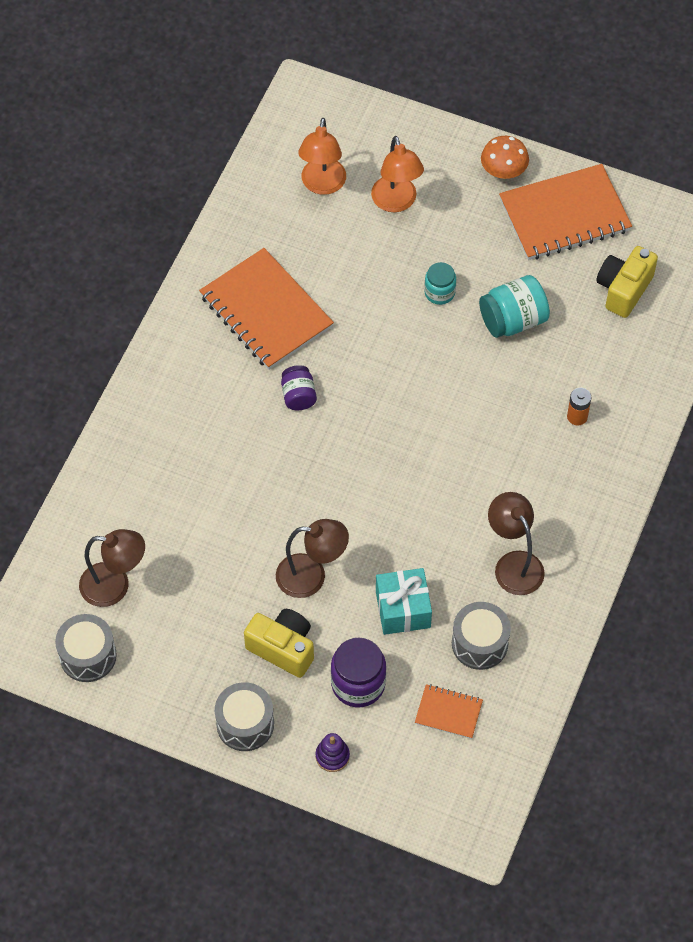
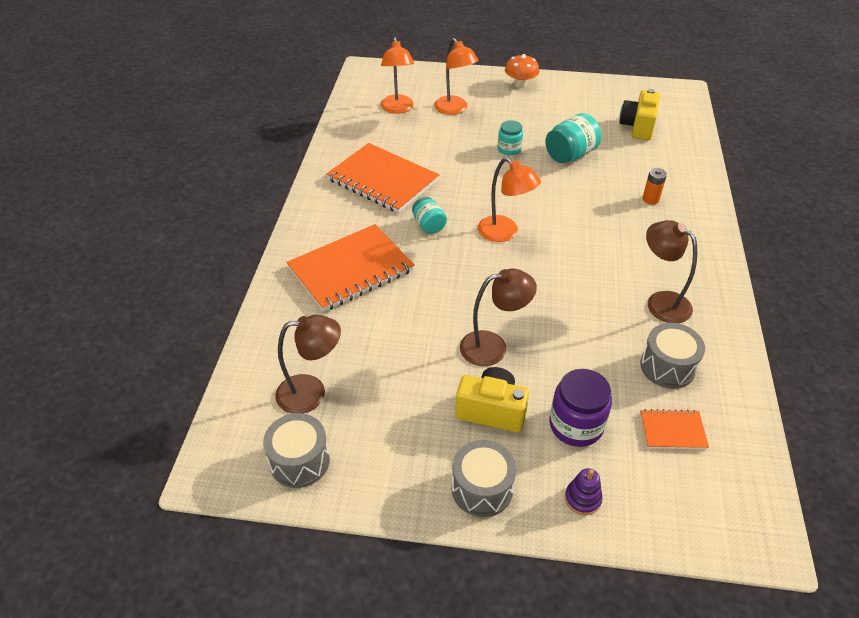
camera: 15 degrees left, 15 degrees down
(298, 396) = (429, 225): purple jar -> turquoise jar
(381, 428) = (504, 233): none -> orange lamp
(403, 609) = (586, 355): turquoise gift -> none
(564, 215) = (574, 98): orange notebook -> orange notebook (351, 270)

